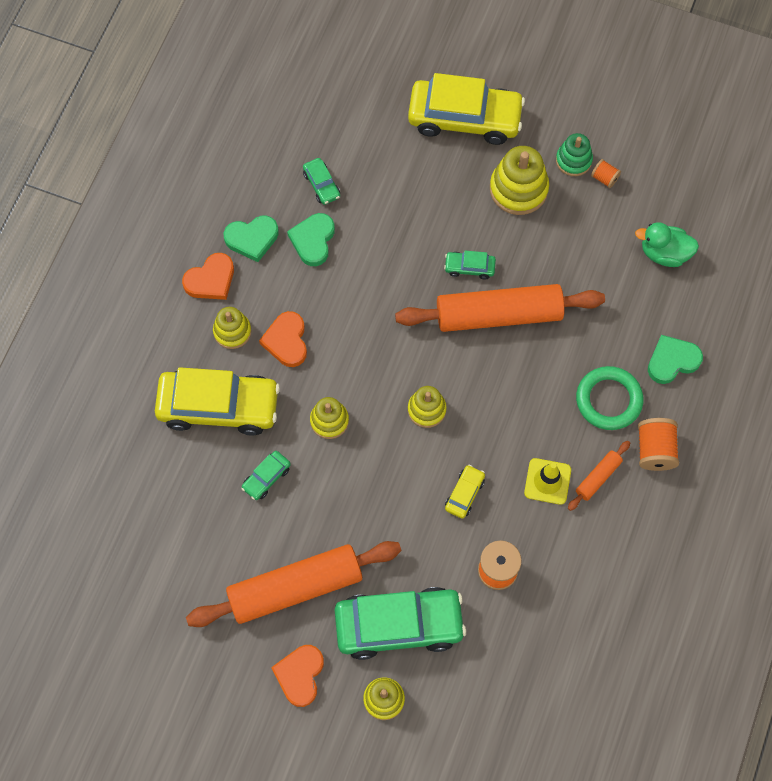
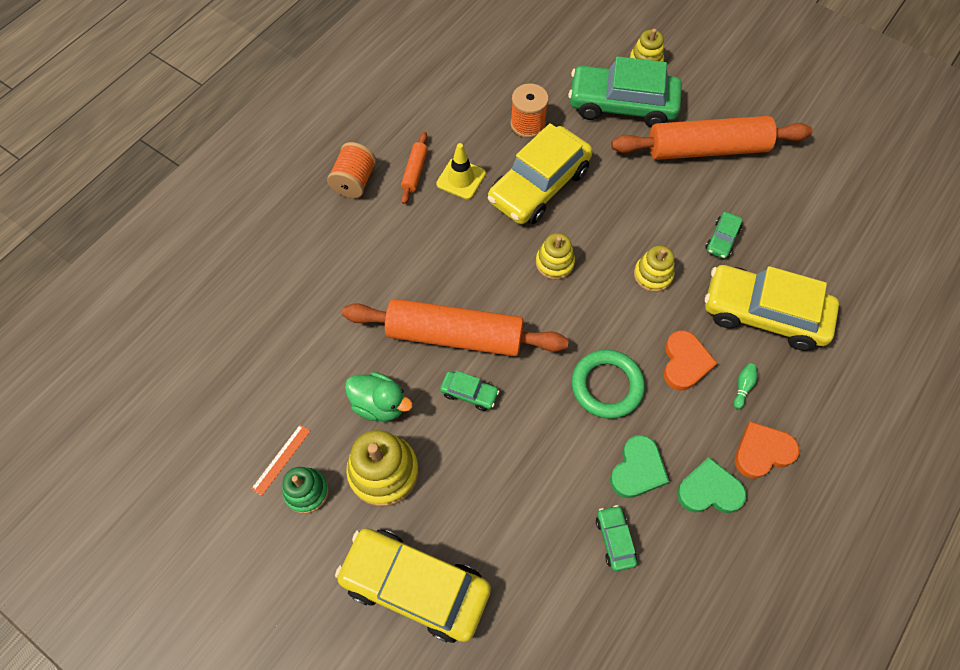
camera: 165 degrees left, 5 degrees down
(232, 331) = (742, 387): yellow stacking toy -> green bowling pin
(266, 478) = (722, 239): green car -> green car turned 150 degrees clockwise
(300, 675) = (711, 90): orange heart -> none
(464, 494) = (539, 186): yellow car -> yellow car, size x2.32
(598, 477) = (415, 171): orange rolling pin -> orange rolling pin turned 45 degrees counterclockwise
(604, 178) = (281, 459): orange spool -> orange ruler
(608, 400) = (378, 231): green ring -> green ring (606, 386)
(664, 253) = (257, 356): green duck -> green duck (380, 404)
(672, 361) = (302, 251): green heart -> none

